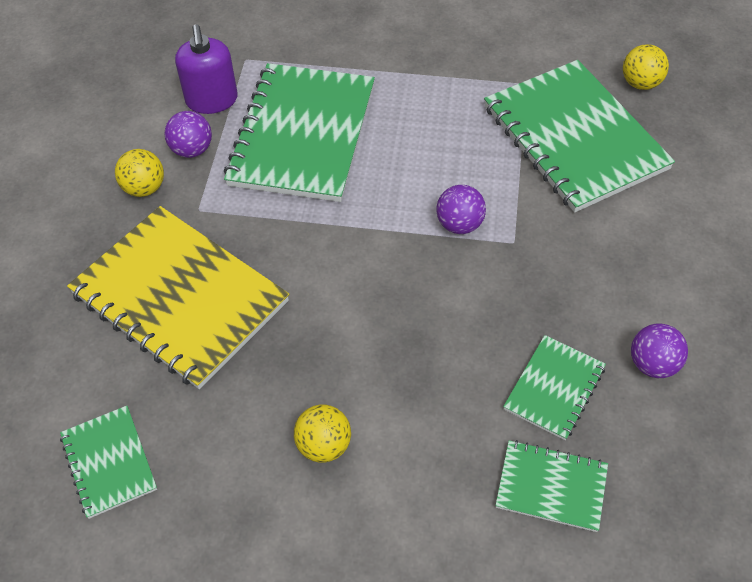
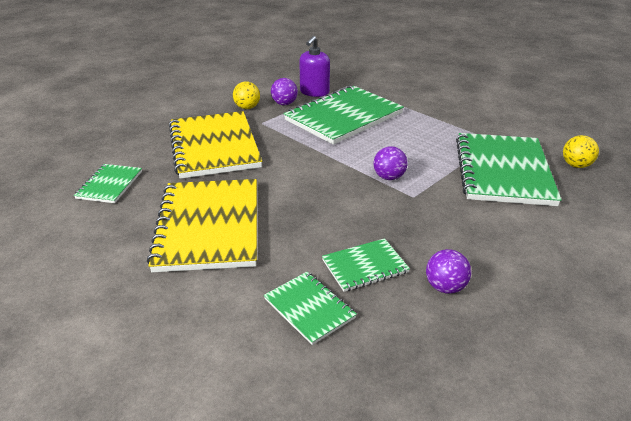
camera: 35 degrees right, 20 degrees down
(324, 445) = (208, 226): yellow ball -> yellow notebook

